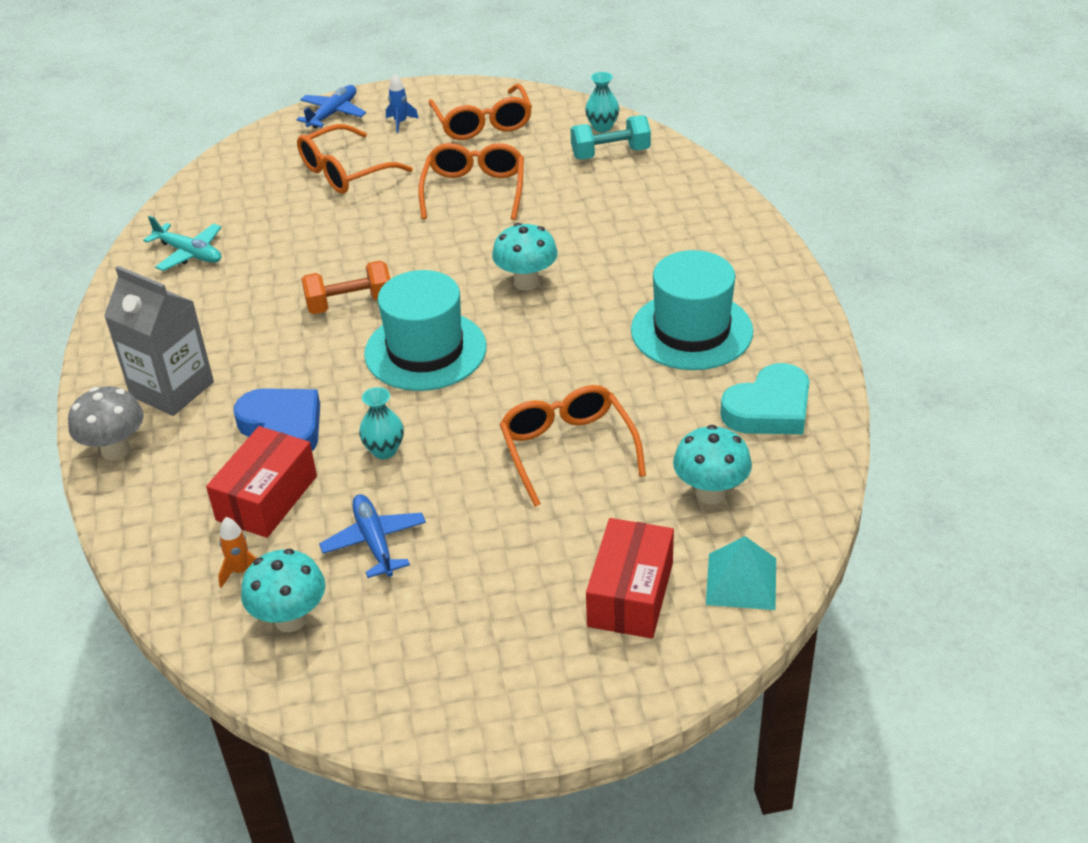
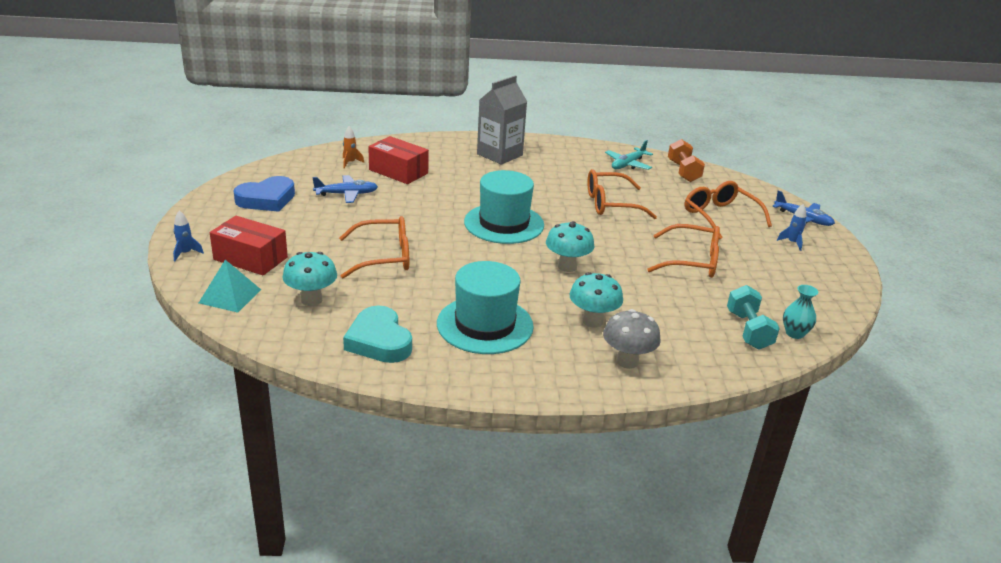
camera: 95 degrees right, 10 degrees down
(116, 450) = (457, 141): grey mushroom -> grey mushroom (627, 361)
(283, 427) = (452, 179): blue heart -> blue heart (267, 199)
(290, 619) = (309, 171): turquoise mushroom -> turquoise mushroom (592, 321)
(350, 304) = (561, 205): orange dumbbell -> orange dumbbell (683, 171)
(384, 450) = (417, 203): turquoise vase -> none
(483, 124) = (794, 276): orange glasses -> orange glasses (610, 204)
(648, 681) = (186, 253): none -> blue rocket

